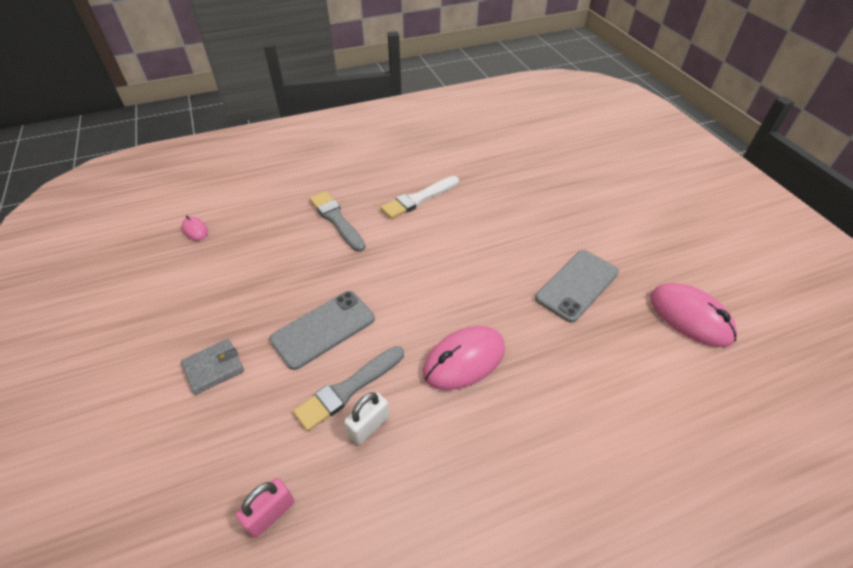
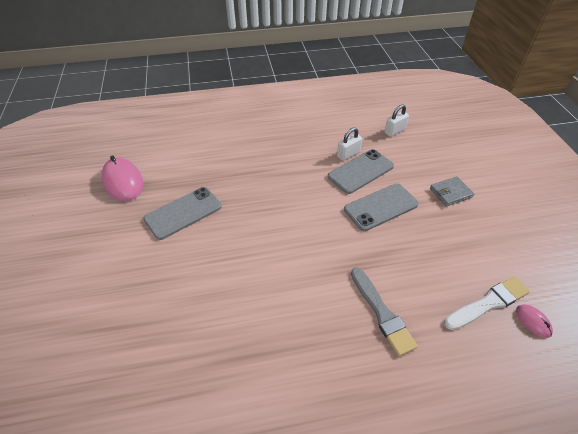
camera: 170 degrees left, 0 degrees up
(271, 513) = (394, 131): pink padlock -> white padlock
(348, 389) = (360, 171): grey brush -> grey phone
(418, 199) = (289, 330): white brush -> white brush (488, 303)
(464, 360) = (286, 177): pink mouse -> none

